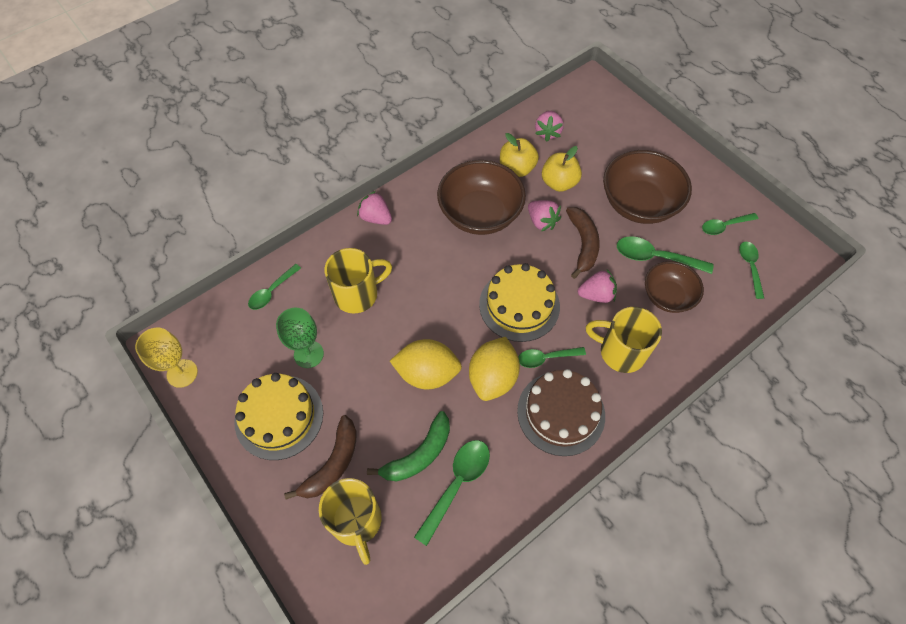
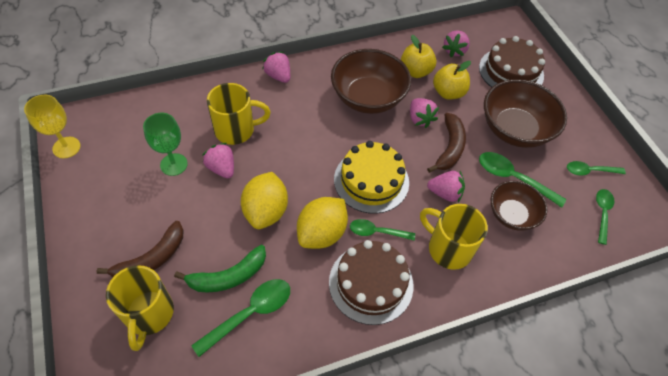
camera: 15 degrees right, 5 degrees down
(272, 291) = (167, 107): green spoon -> none
(279, 416) = (126, 206): yellow cake -> none
(361, 342) = (222, 168): none -> pink strawberry
(427, 373) = (266, 211): yellow lemon -> yellow lemon turned 75 degrees clockwise
(612, 139) = (511, 71): none -> brown cake

